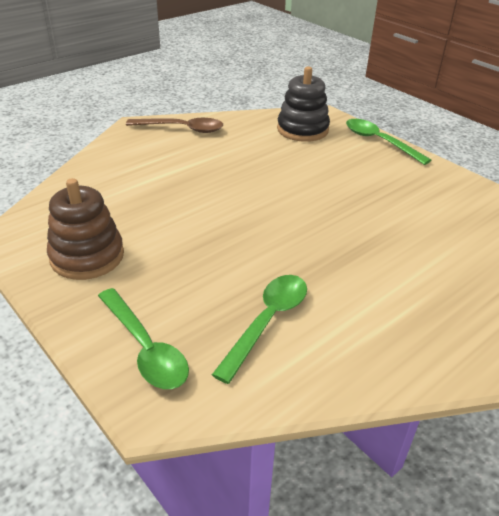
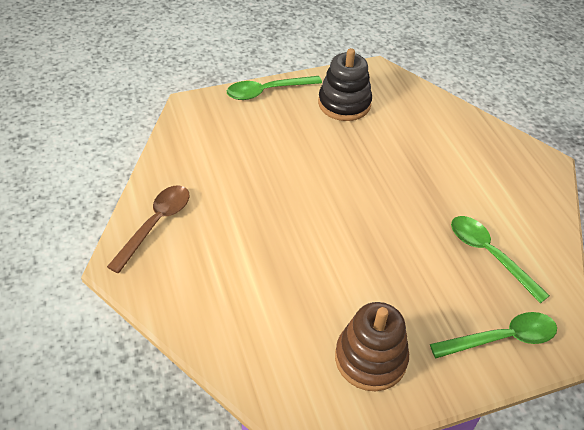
camera: 70 degrees left, 10 degrees up
(302, 129) = (214, 131): black stacking toy -> black stacking toy (344, 103)

